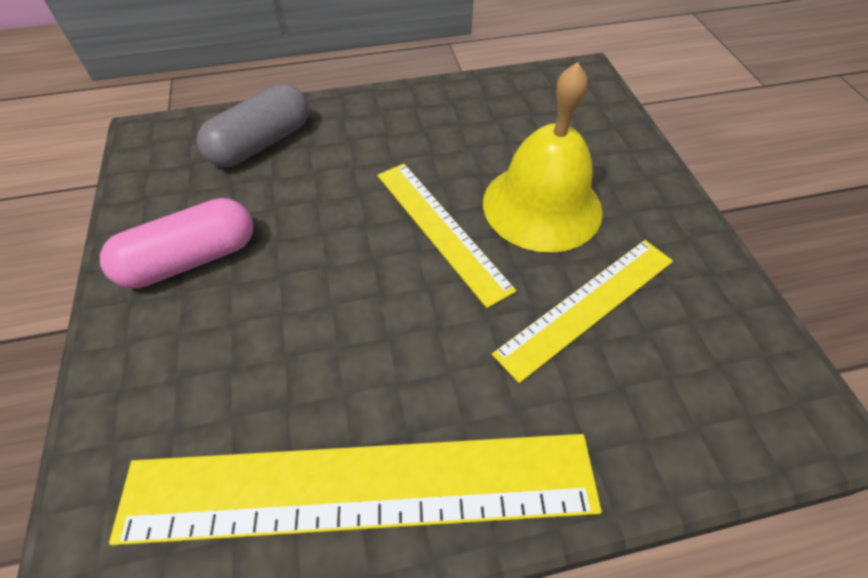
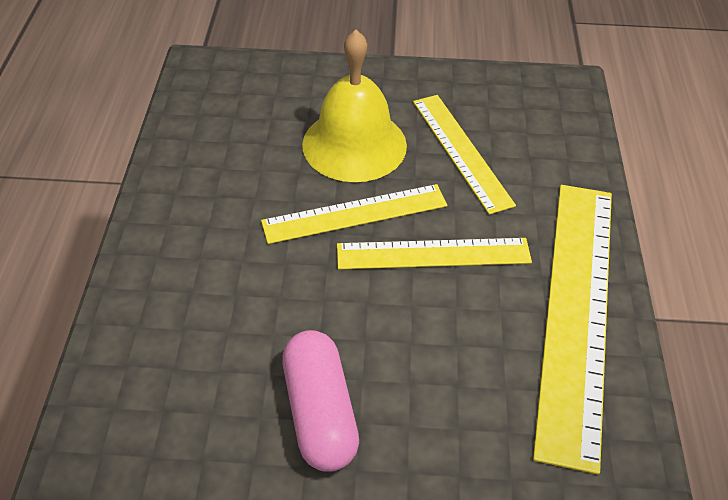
camera: 75 degrees left, 5 degrees down
(261, 143) = (165, 335): grey capsule -> none
(408, 309) = (433, 254): none -> yellow ruler

